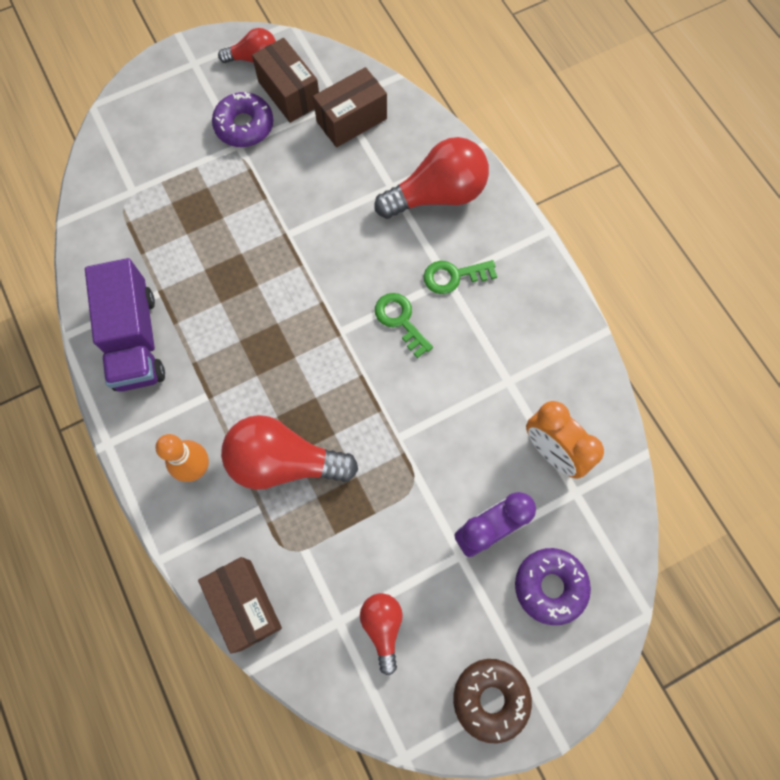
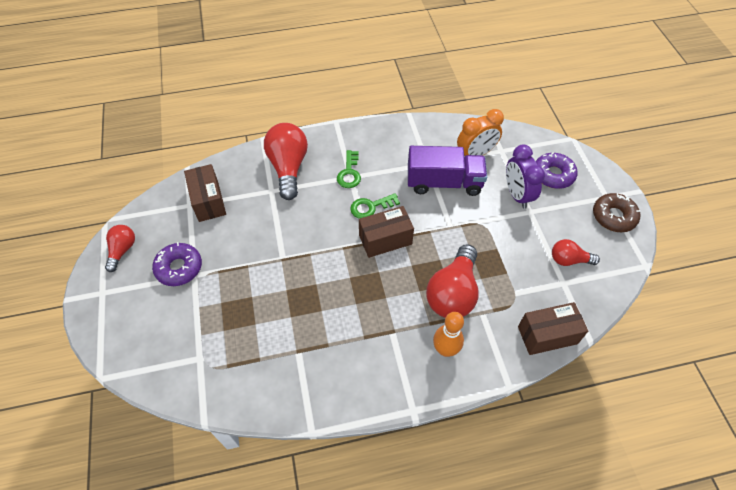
camera: 75 degrees left, 15 degrees down
(135, 339) = (332, 376): purple truck -> purple truck (444, 183)
(289, 93) = (166, 234): brown box -> brown box (385, 239)

